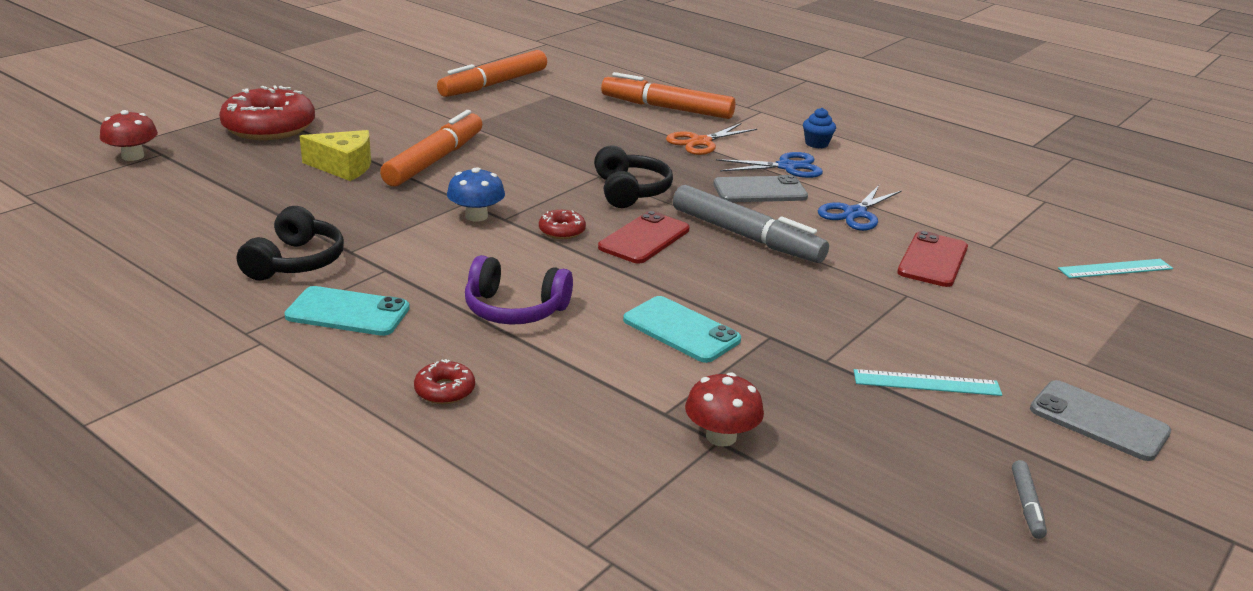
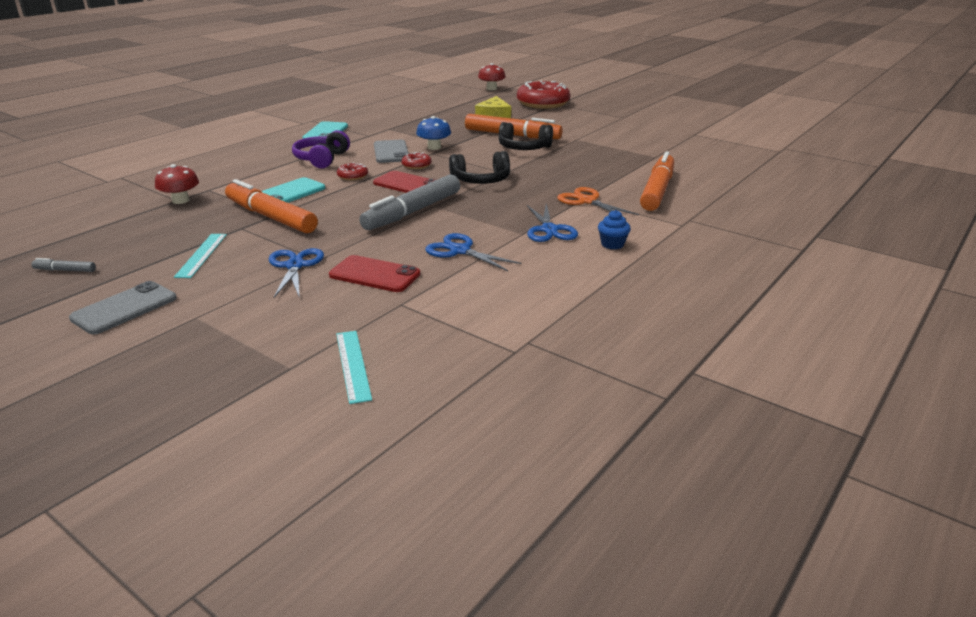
camera: 90 degrees right, 0 degrees up
(295, 262) = (377, 121): black headphones -> black headphones (524, 148)
(445, 390) = (250, 151): red donut -> red donut (352, 176)
(494, 84) = (661, 141): orange marker -> orange marker (270, 217)
(760, 190) = (495, 218): grey phone -> grey phone (391, 152)
(931, 309) = (295, 266): none -> blue scissors

